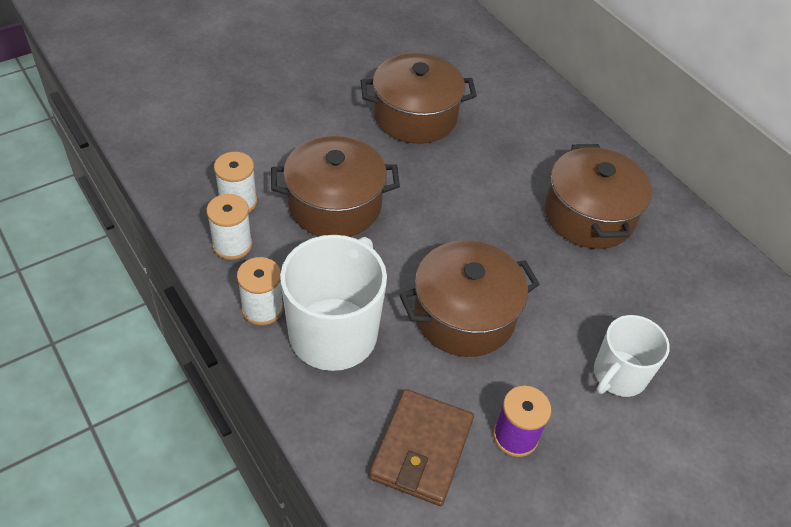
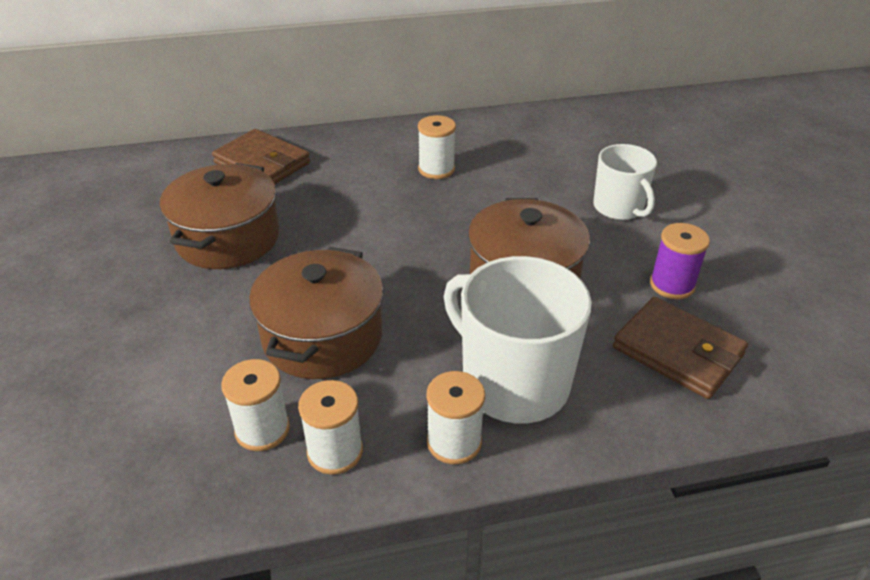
camera: 65 degrees left, 10 degrees down
(521, 100) = (262, 163): none -> brown wallet
(589, 215) = (436, 169): brown pot -> white spool

